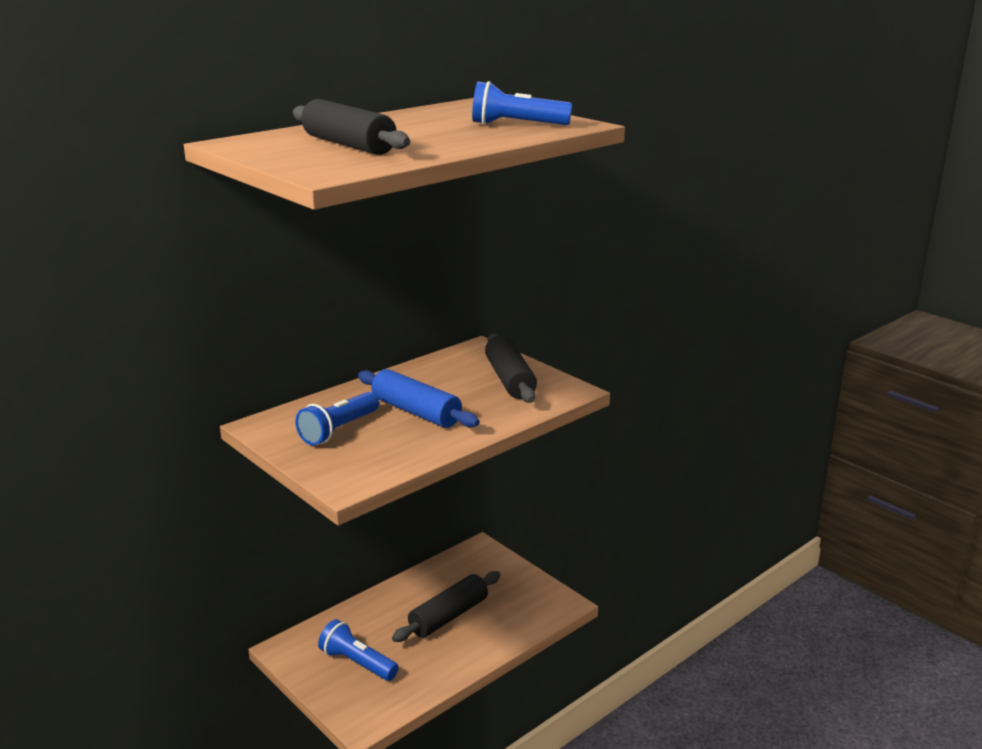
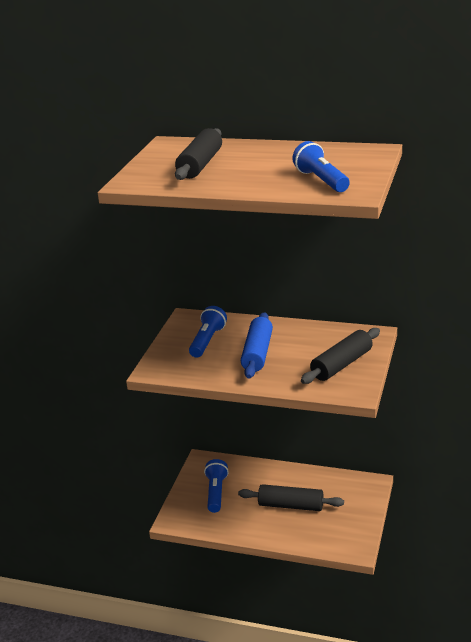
camera: 60 degrees right, 5 degrees up
(338, 430) = (207, 341): blue flashlight -> blue flashlight turned 105 degrees clockwise

